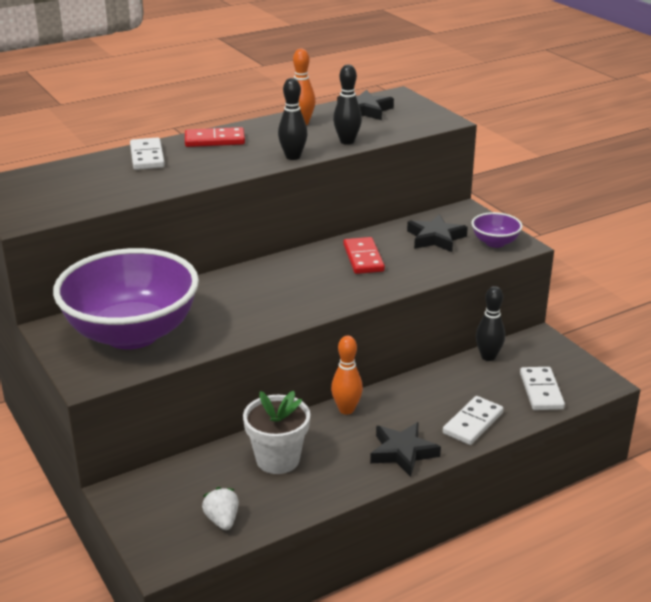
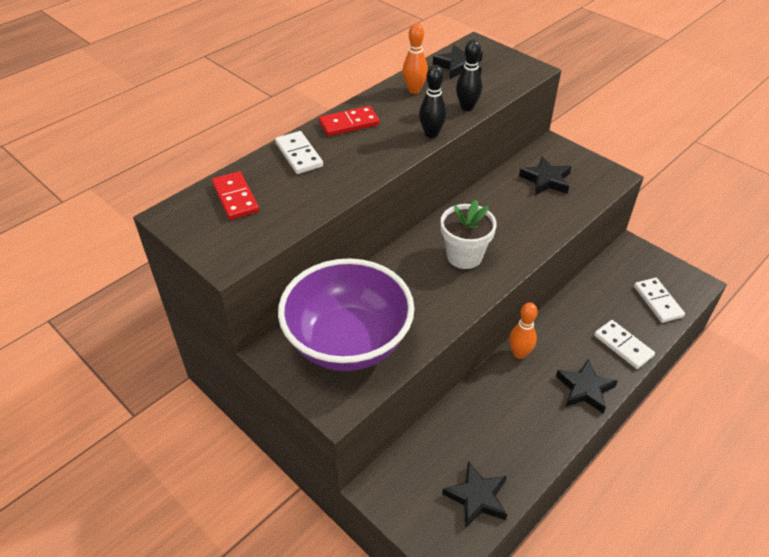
camera: 15 degrees left, 15 degrees up
(222, 520) = (477, 497): white strawberry -> black star
(278, 459) = (490, 420): white flower pot -> white flower pot (464, 256)
(363, 258) = (500, 213): red domino -> red domino (235, 198)
(472, 423) = (623, 346): white domino -> white domino turned 60 degrees counterclockwise
(488, 357) = (601, 274): black bowling pin -> none
(495, 242) = (595, 177): purple bowl -> none

